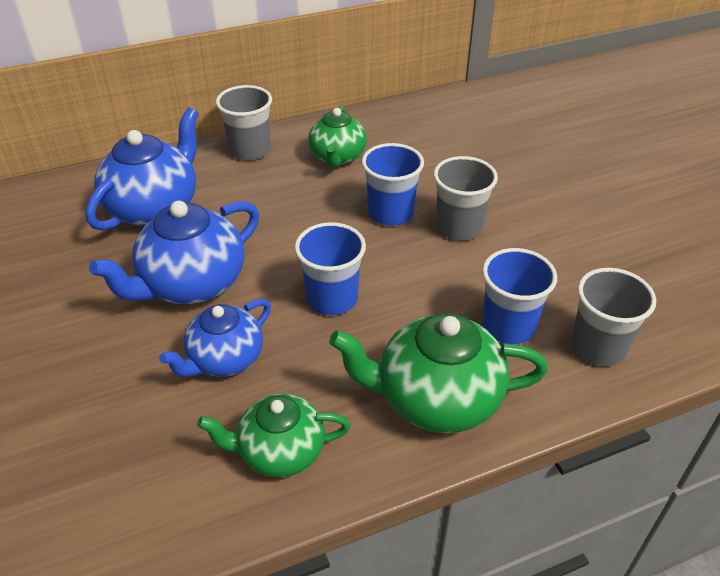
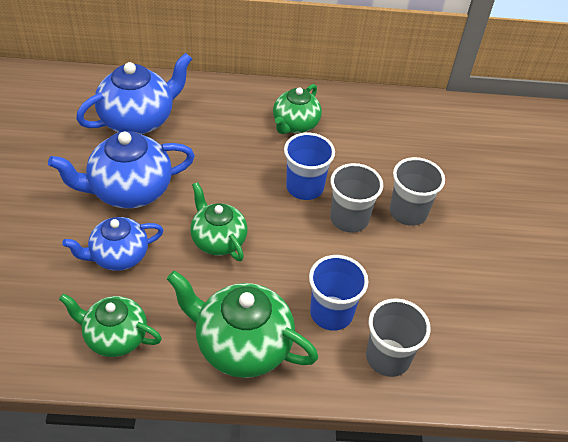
camera: 20 degrees right, 5 degrees up
(250, 150) = (233, 95): grey cup -> grey cup (408, 212)
(332, 299) = (218, 240): blue cup -> green teapot

